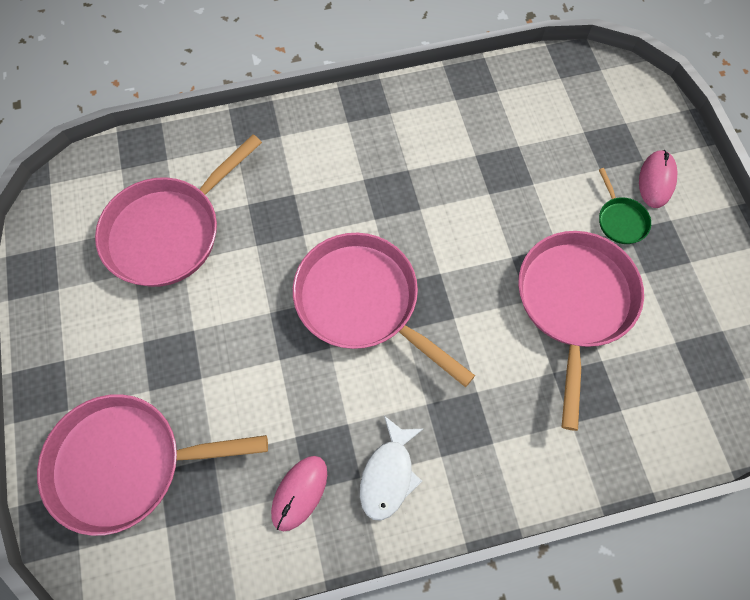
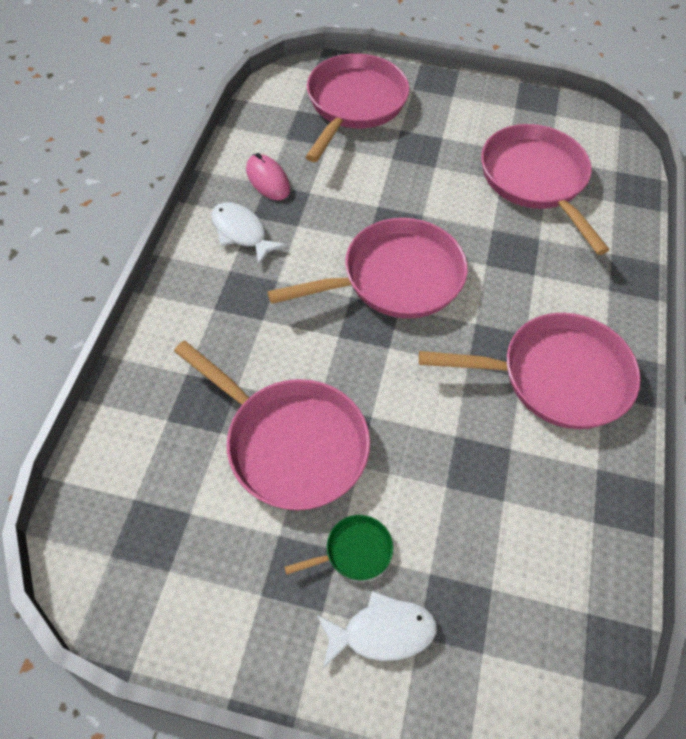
camera: 115 degrees right, 10 degrees down
(393, 146) = (555, 377): none -> pink pan
(620, 220) = (354, 551): green pan -> green pan turned 150 degrees clockwise
(656, 180) = (382, 632): pink mouse -> white fish

